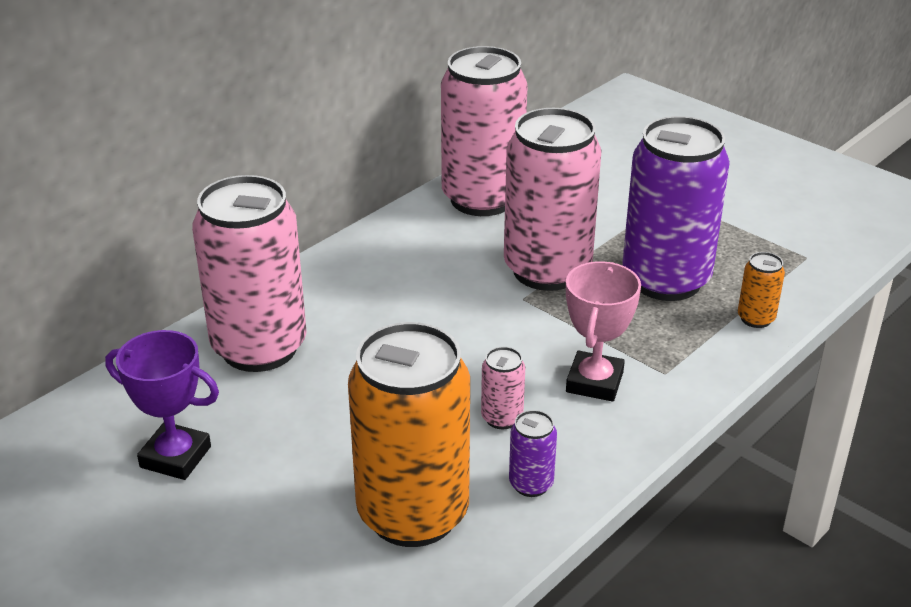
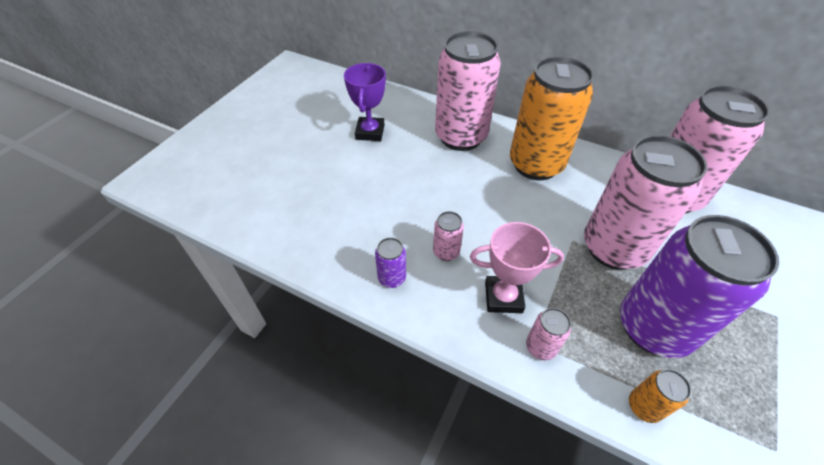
camera: 75 degrees right, 15 degrees up
(413, 514) = (353, 228): orange can -> orange can (536, 164)
(673, 370) = (540, 347): none -> pink can

